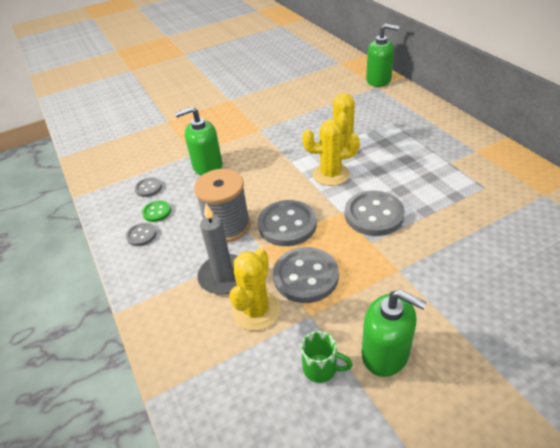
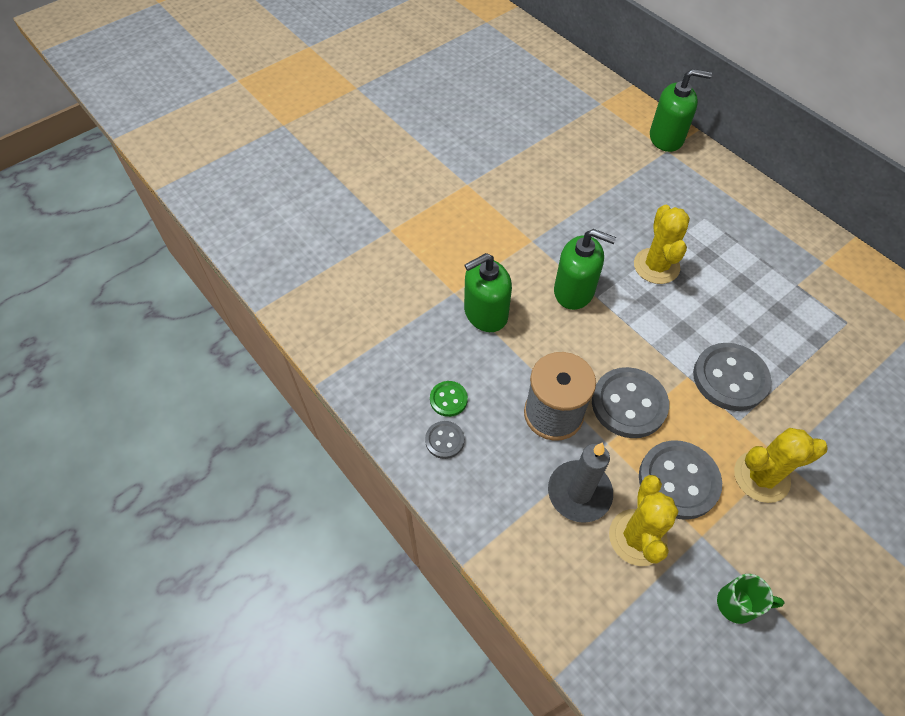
camera: 15 degrees left, 15 degrees up
(148, 188) = (418, 359): grey button -> none
(331, 174) = (656, 316): yellow cactus -> yellow cactus (761, 477)
(385, 353) = (800, 574): green soap dispenser -> green soap dispenser (574, 291)

